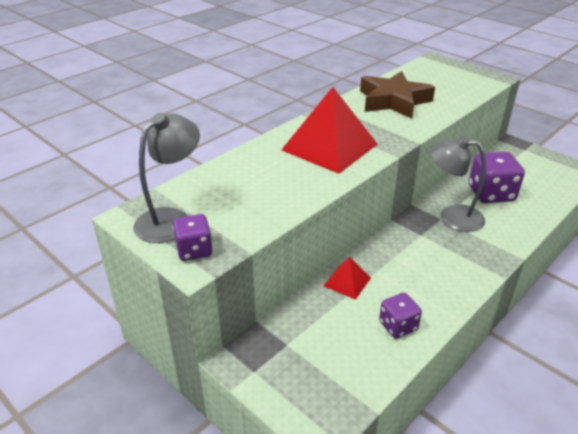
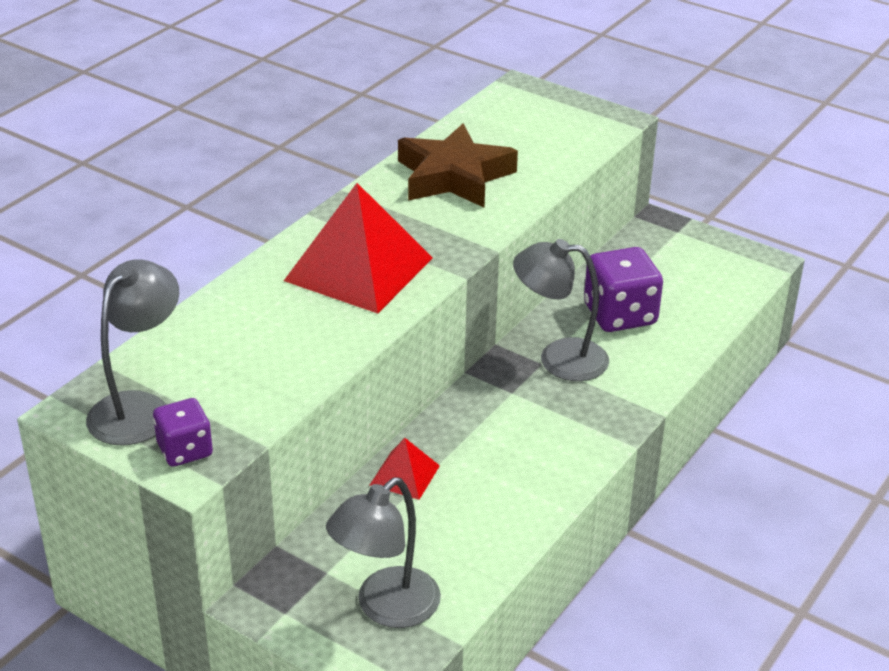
camera: 10 degrees left, 0 degrees up
(325, 377) = (386, 608): none -> grey lamp
(398, 326) = (482, 530): purple dice -> none

